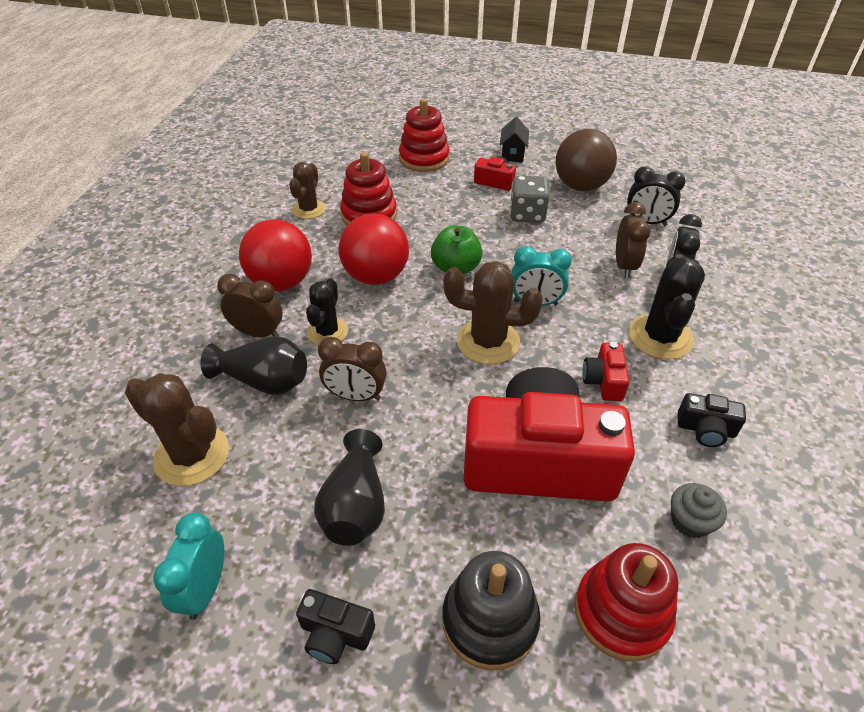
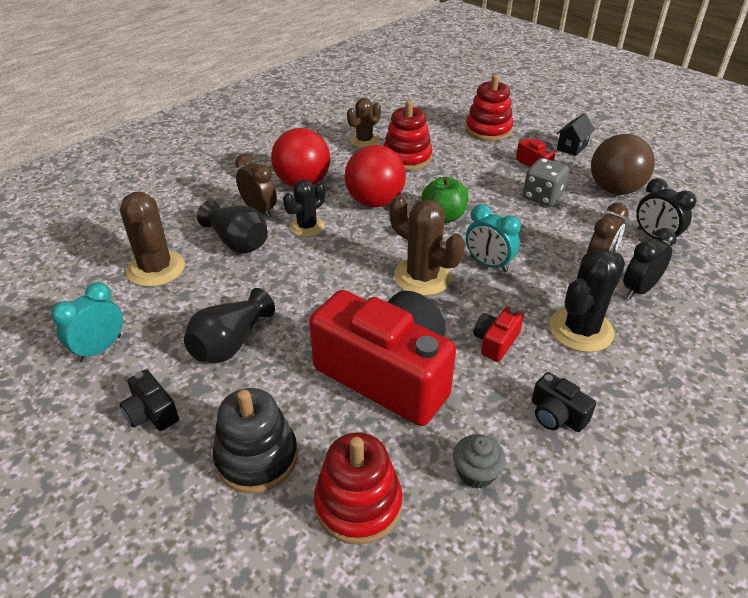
camera: 30 degrees right, 5 degrees down
(356, 396) = (290, 275): brown clock -> none

